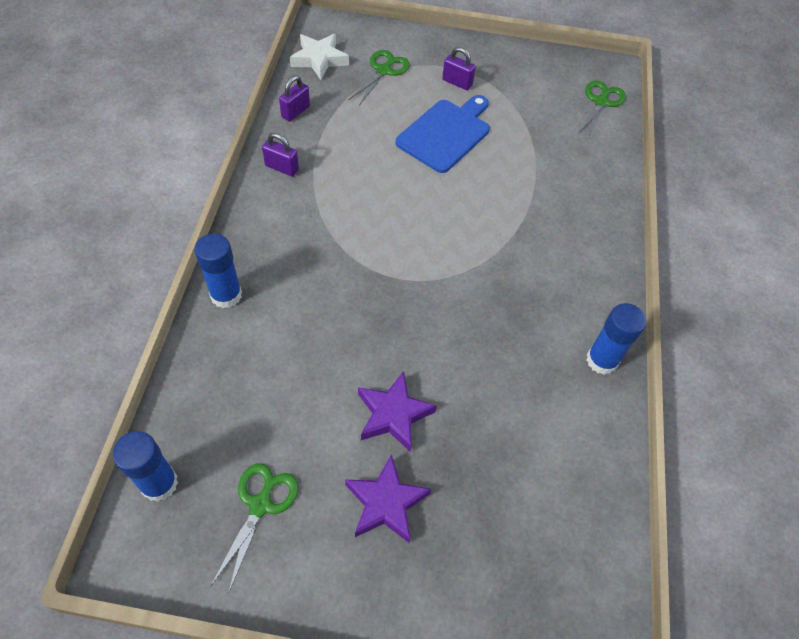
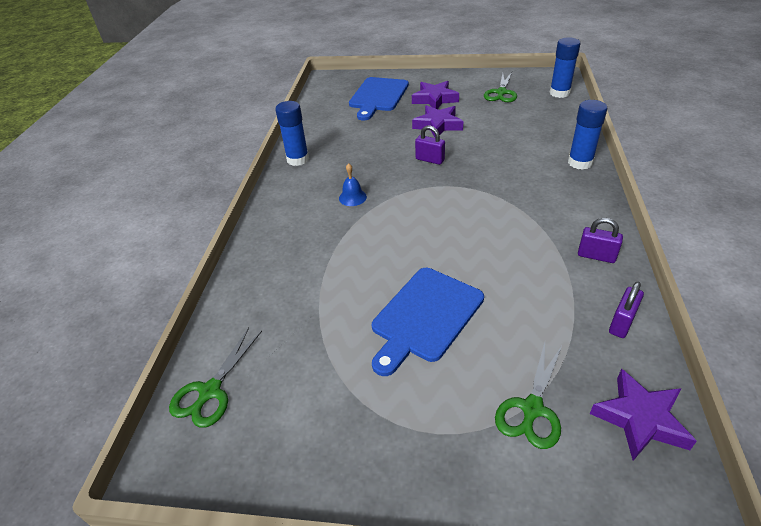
camera: 175 degrees left, 15 degrees down
(319, 59) = (640, 419): white star -> purple star
(457, 82) = (417, 400): purple padlock -> purple padlock (430, 160)
(491, 535) = (378, 96): none -> blue cutting board
(517, 275) = (352, 197): none -> blue bell

